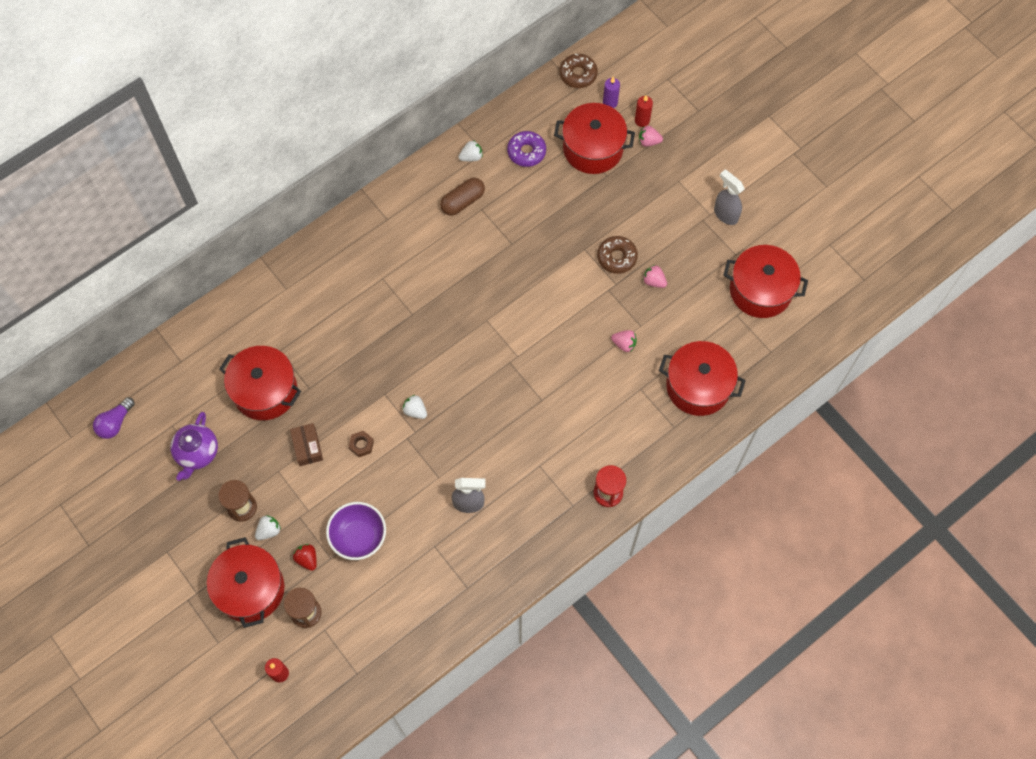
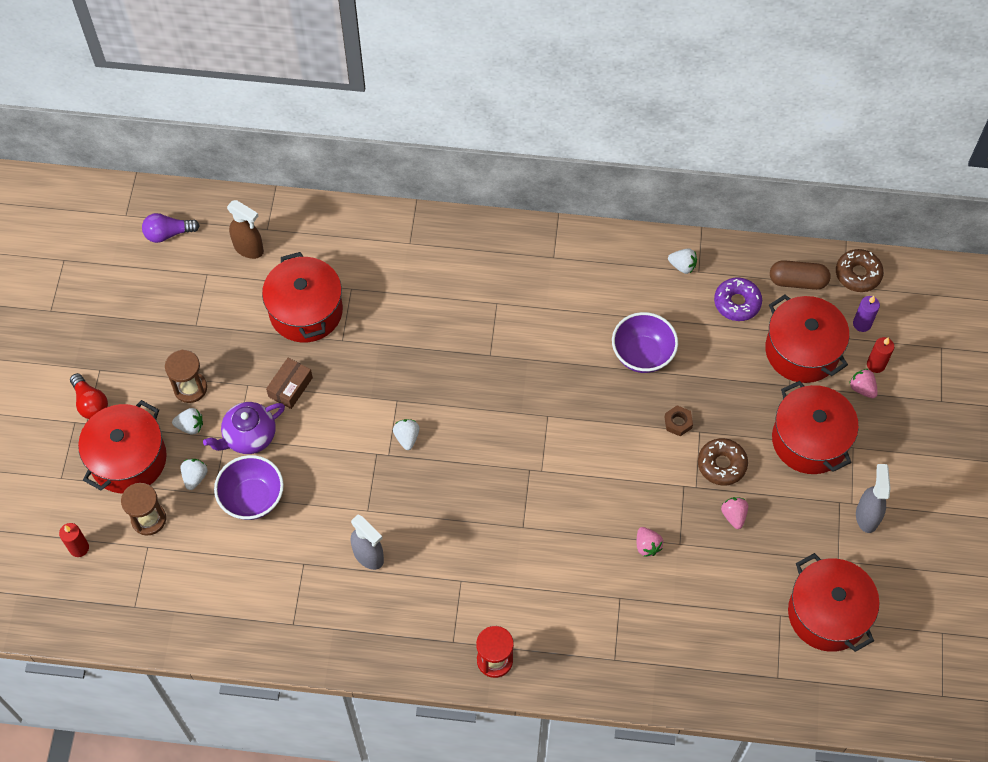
camera: 45 degrees right, 5 degrees down
(182, 384) = (249, 249): none -> brown spray bottle
(184, 578) = (90, 403): none -> red light bulb
(197, 453) = (202, 313): purple teapot -> purple teapot (249, 436)
(307, 559) = (195, 477): red strawberry -> white strawberry
(361, 445) = (334, 425): brown nut -> brown nut (678, 422)
(463, 201) = (634, 298): brown capsule -> brown capsule (797, 281)
(503, 232) = (642, 354): none -> purple bowl
(698, 386) = (675, 645): red pot -> red pot (809, 440)

